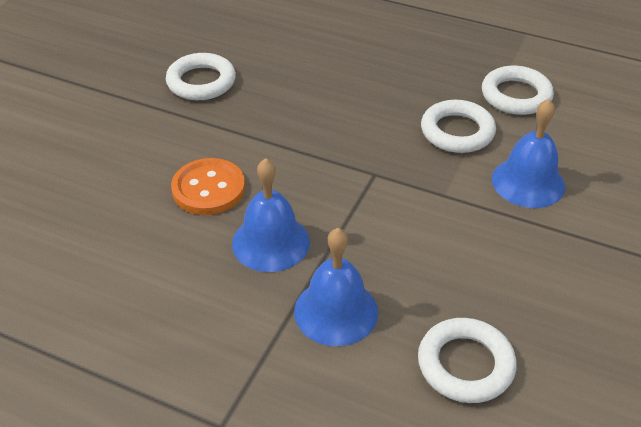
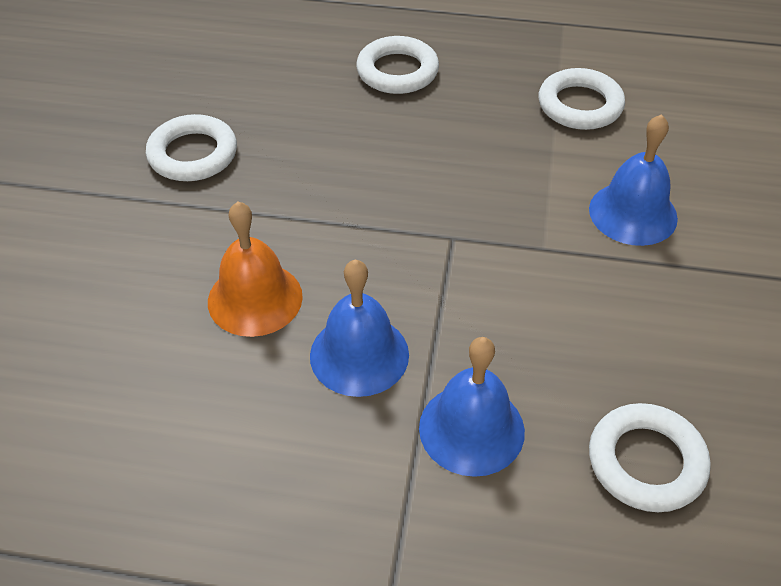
camera: 15 degrees left, 5 degrees up
(208, 189) = (255, 298): orange button -> orange bell
(457, 131) = (529, 164): white ring -> white ring (397, 71)

